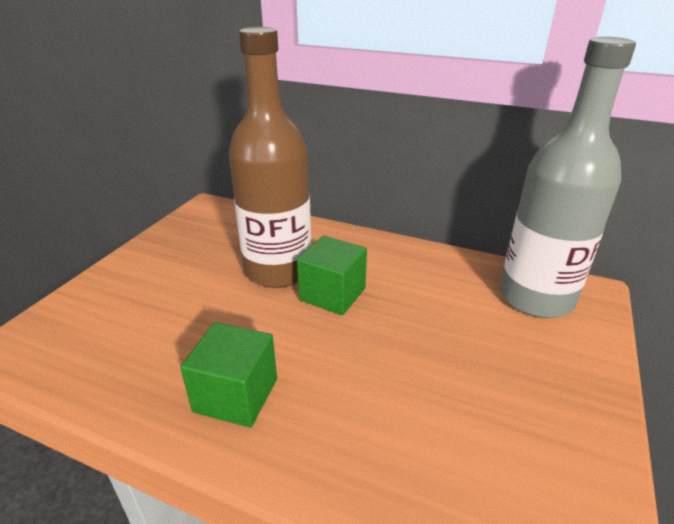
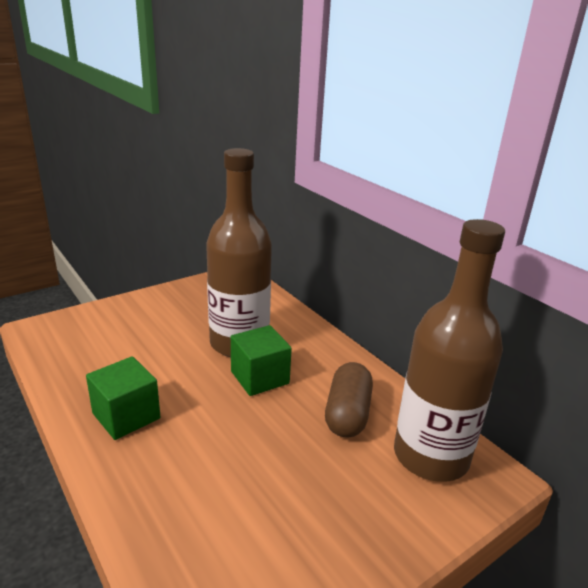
camera: 30 degrees right, 5 degrees down
(440, 293) = (347, 414): none -> brown capsule
(536, 298) = (431, 456): grey bottle -> brown bottle

